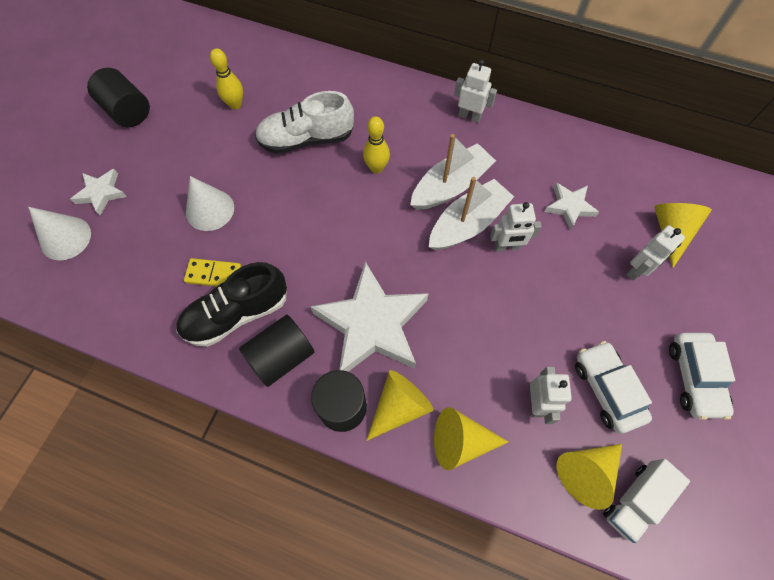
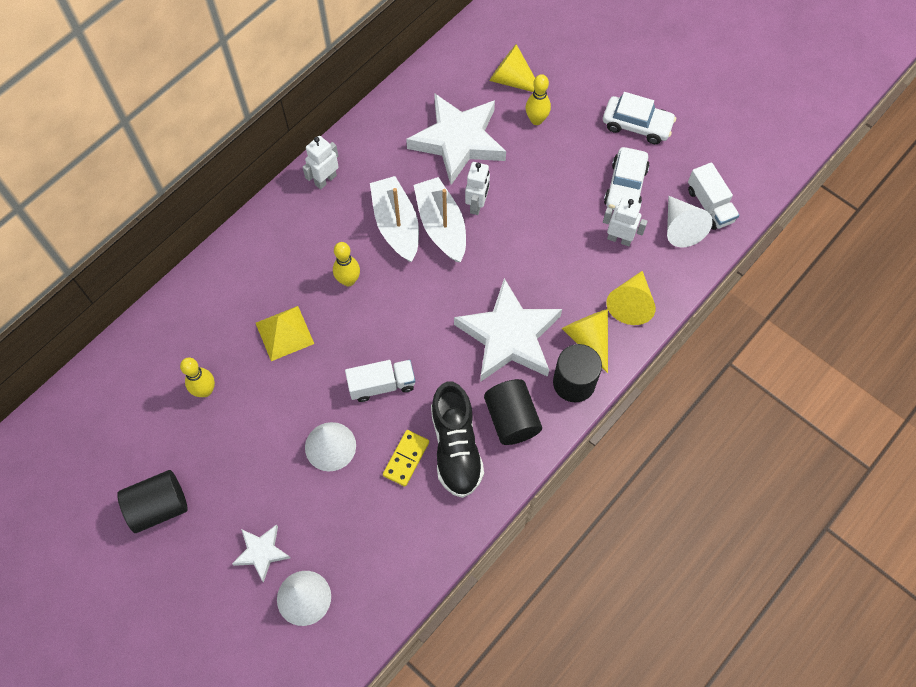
camera: 70 degrees left, 0 degrees up
(282, 229) = (382, 385): none -> white truck
(306, 139) = (284, 333): white shoe -> yellow pyramid
(569, 207) = (458, 141): white star -> white star, size x2.07
(586, 472) = (681, 228): yellow cone -> white cone
(606, 389) = (625, 186): white car -> white car turned 75 degrees counterclockwise
(637, 270) = (536, 120): white robot -> yellow bowling pin

